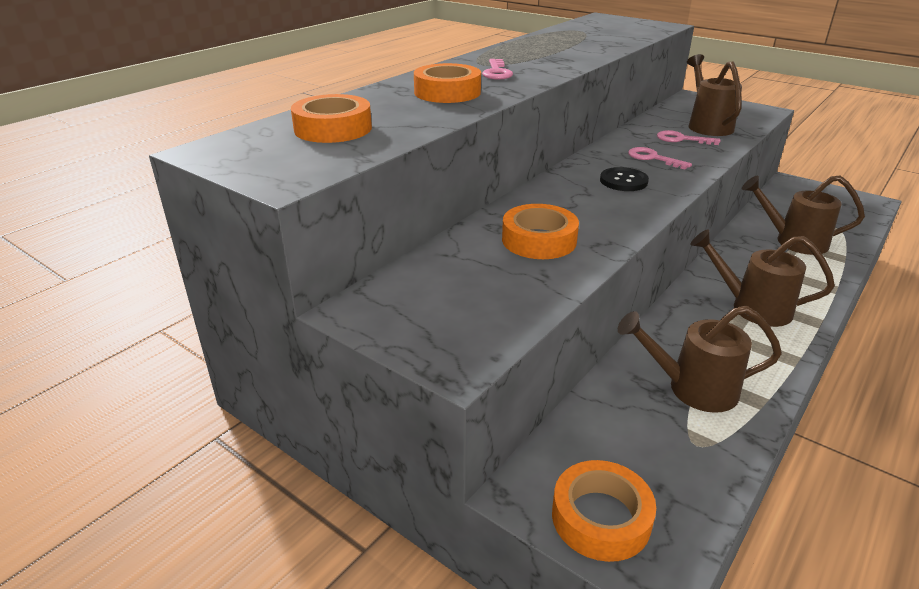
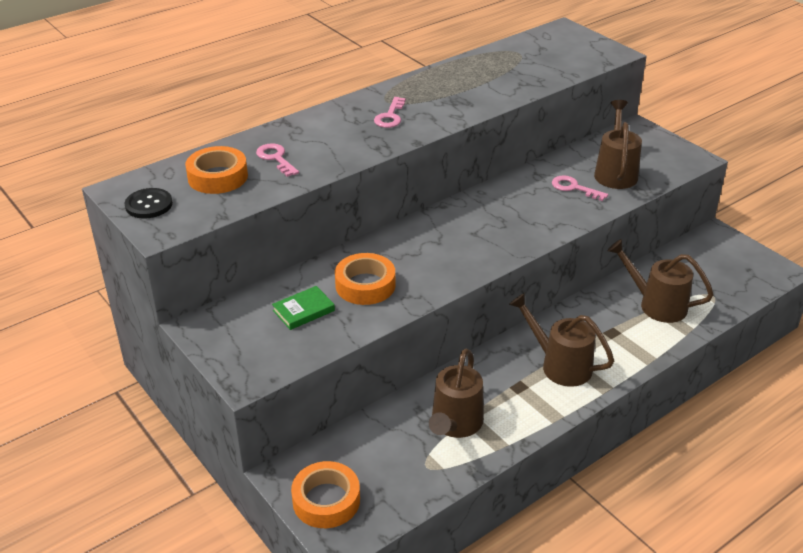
camera: 15 degrees right, 5 degrees up
(447, 92) = (330, 141): orange tape -> none
(483, 274) = (303, 310): none -> green book
(623, 181) = (479, 233): black button -> black button (149, 205)
(653, 158) = (527, 209): pink key -> pink key (276, 158)
(692, 388) = (454, 425): brown watering can -> brown watering can turned 90 degrees counterclockwise

